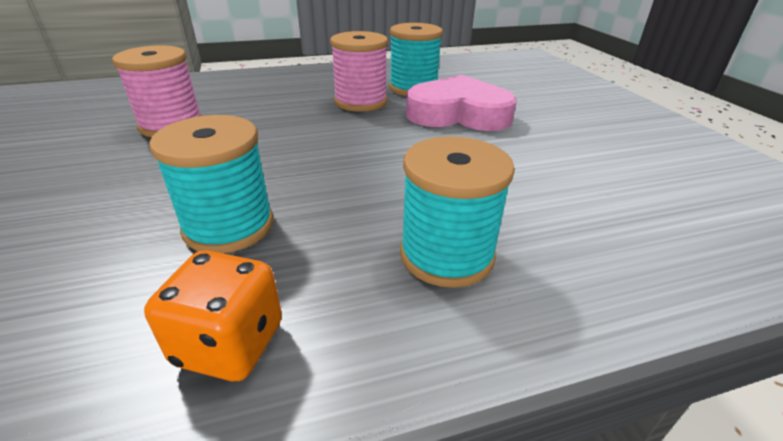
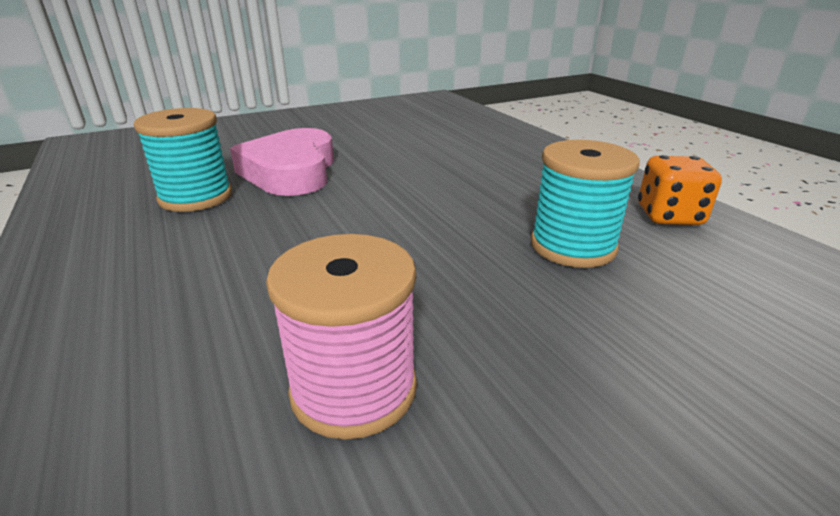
camera: 100 degrees left, 5 degrees down
(360, 102) = (244, 225): pink spool -> none
(446, 255) = (531, 169): turquoise spool -> none

